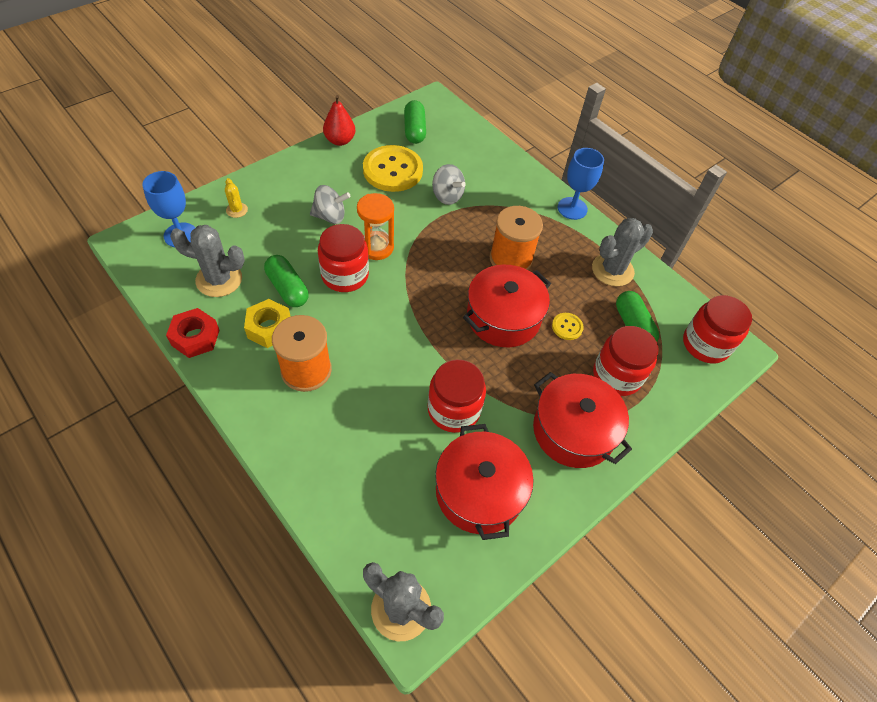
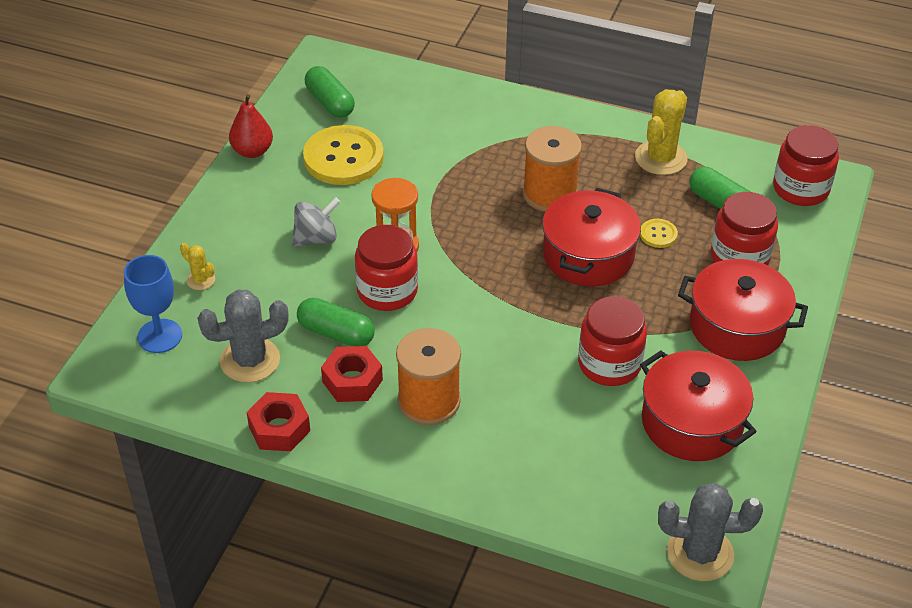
camera: 25 degrees left, 10 degrees down
(269, 328) = (352, 381): yellow nut -> red nut
(447, 196) = (428, 159): grey spinning top -> none
(572, 208) = (572, 113): blue goblet -> none
(612, 270) = (661, 158): grey cactus -> yellow cactus

